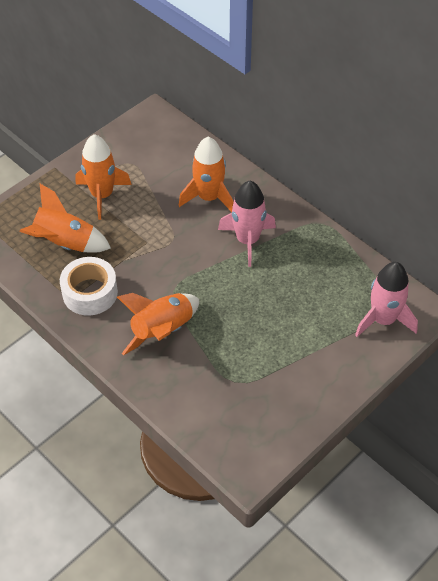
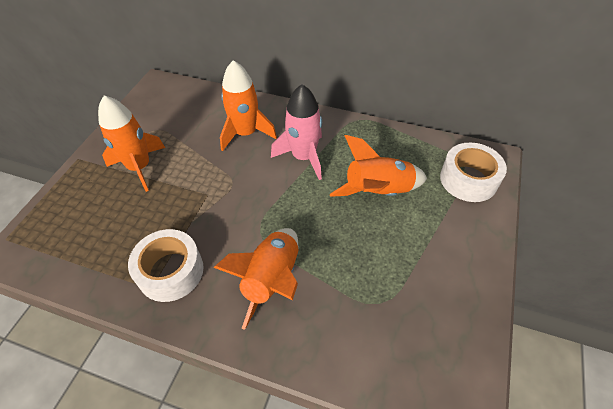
camera: 25 degrees left, 0 degrees up
(64, 243) = (119, 229): orange rocket -> orange rocket (378, 192)
(383, 319) = (468, 179): pink rocket -> white tape

